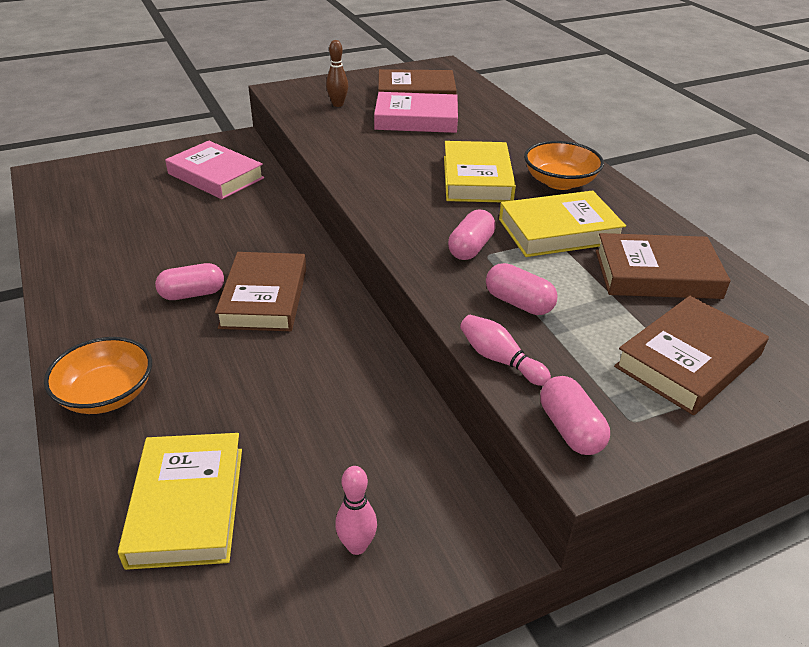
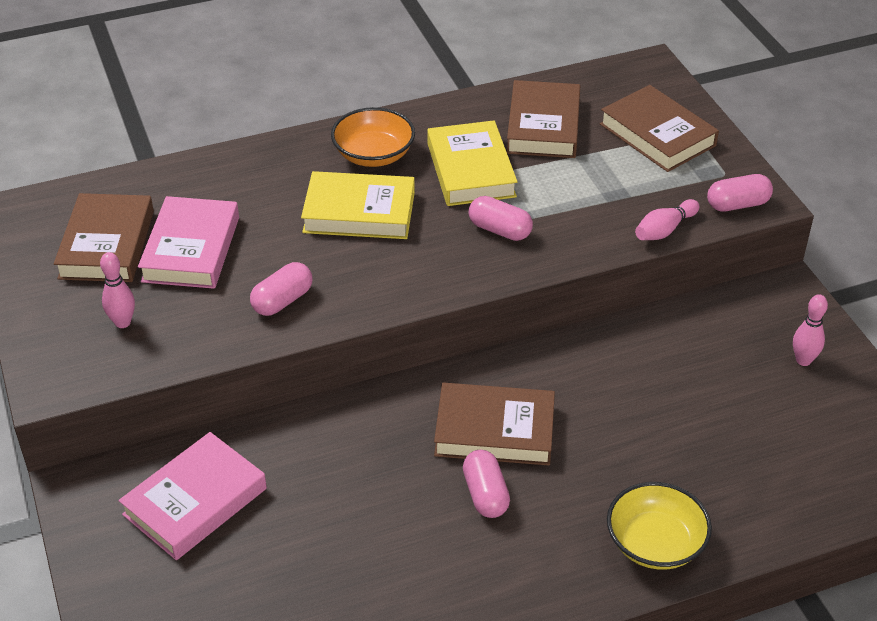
camera: 85 degrees left, 5 degrees up
(107, 394) = (655, 543): orange bowl -> yellow bowl
(187, 505) = (781, 463): yellow book -> none
(338, 104) = (123, 322): brown bowling pin -> pink bowling pin
(518, 303) = (588, 210): pink capsule -> pink capsule (282, 301)

